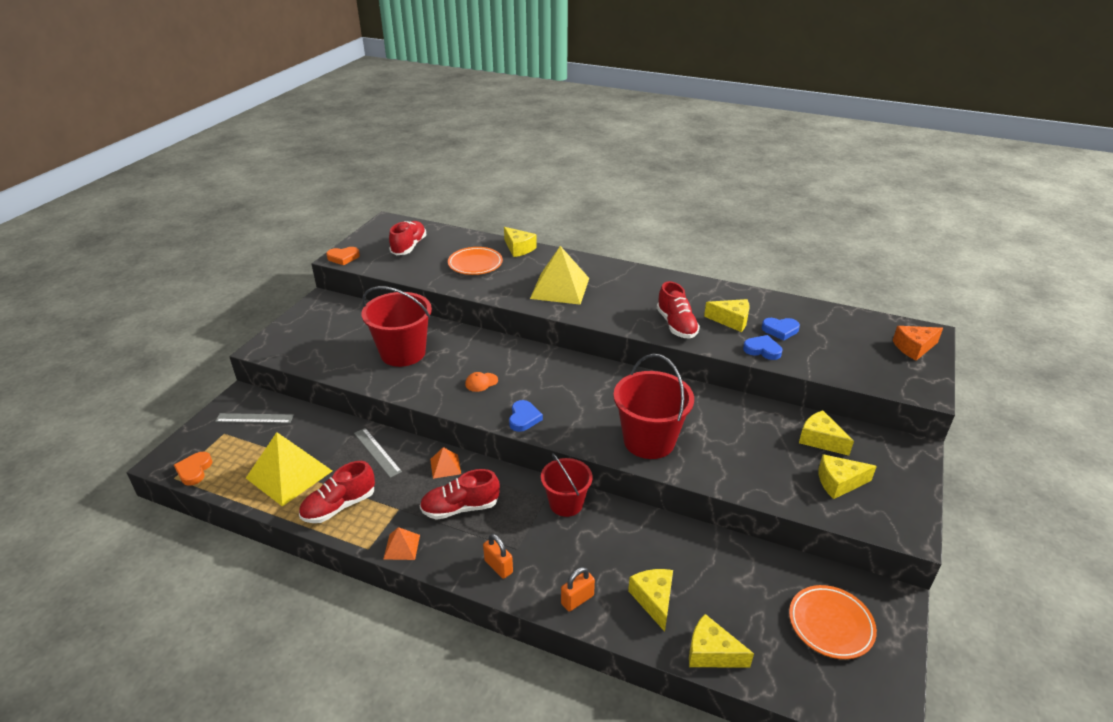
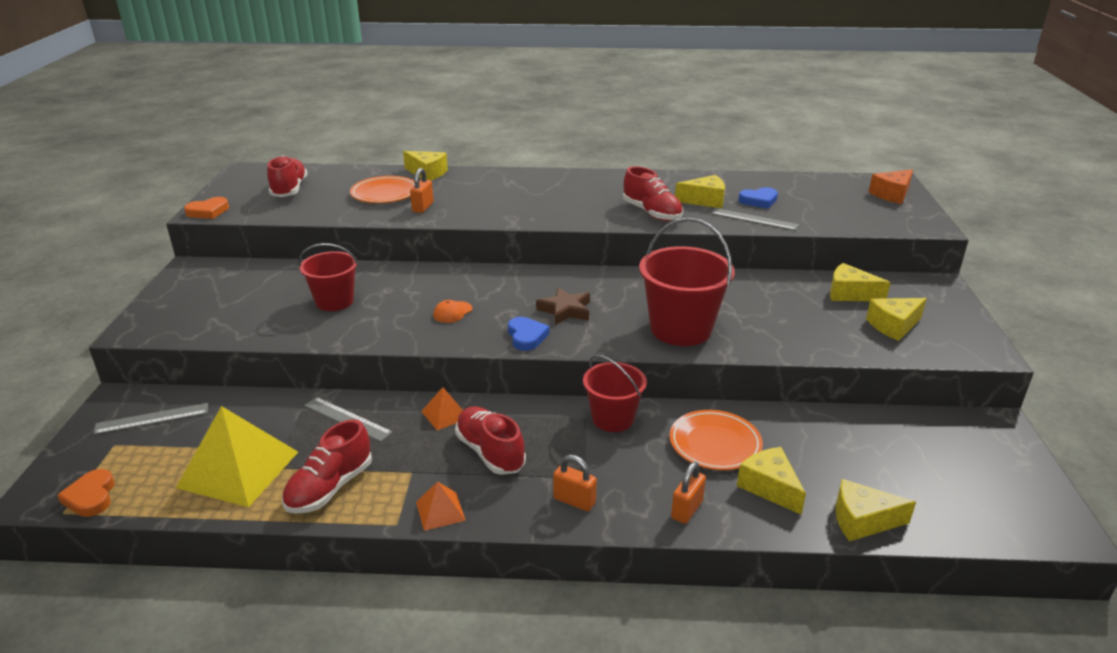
camera: 20 degrees left, 5 degrees down
(403, 353) = (334, 301): red bucket -> red bucket, size x0.64
(460, 508) = (490, 452): red shoe -> red shoe turned 90 degrees clockwise
(496, 283) = (423, 207): none -> orange padlock
(560, 288) = (500, 201): yellow pyramid -> none
(567, 400) = (565, 310): none -> brown star
(762, 350) = (754, 219): blue heart -> grey ruler
(830, 624) = (957, 462): orange plate -> orange plate (714, 444)

